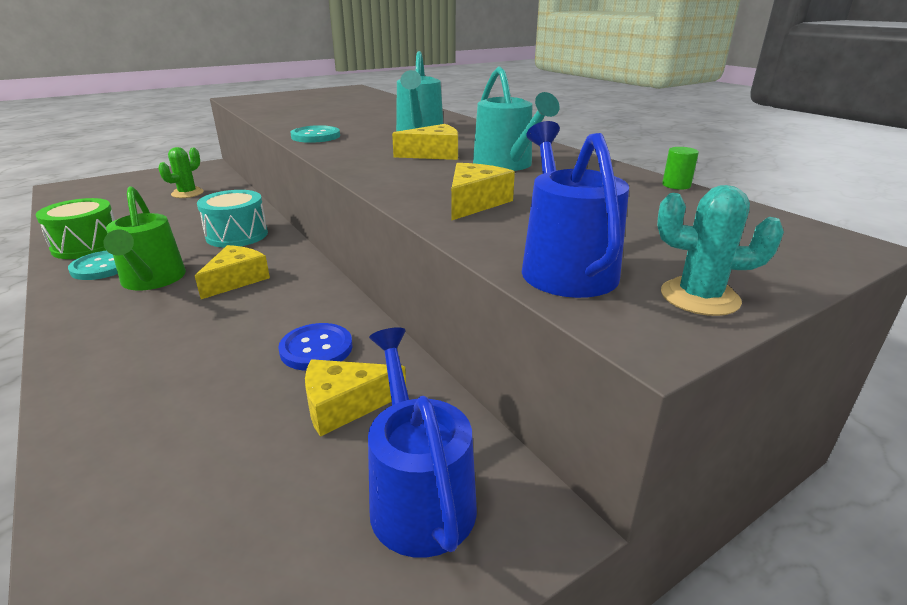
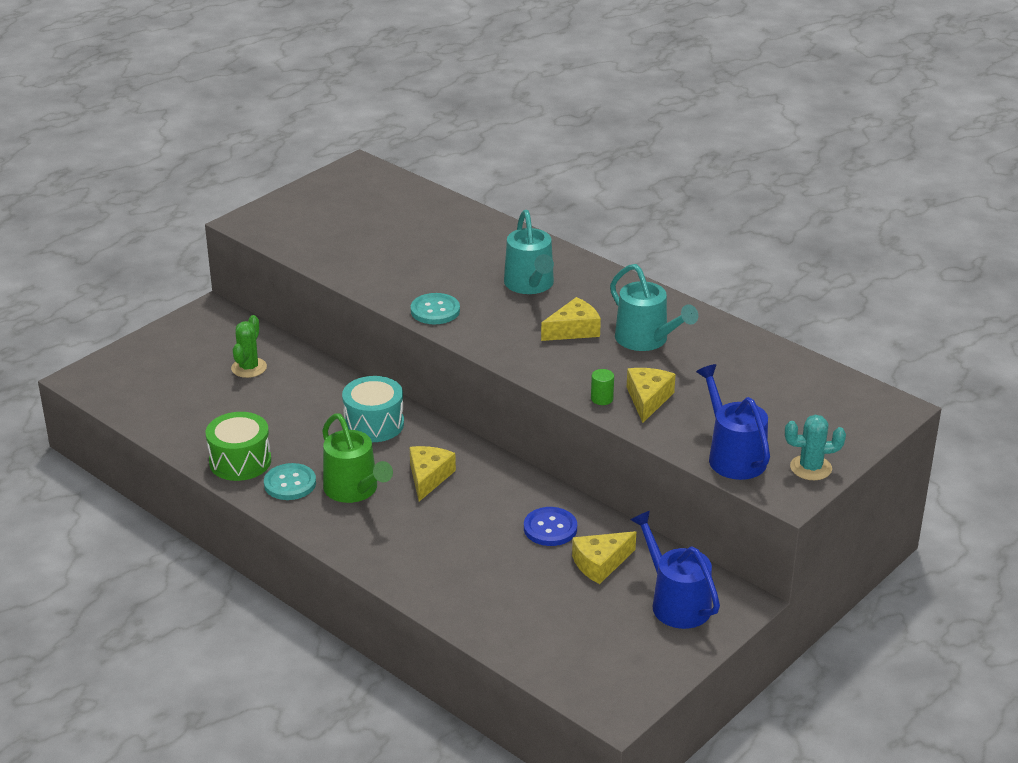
camera: 15 degrees left, 5 degrees up
(676, 185) = (788, 352): green cylinder -> green cylinder (602, 399)

